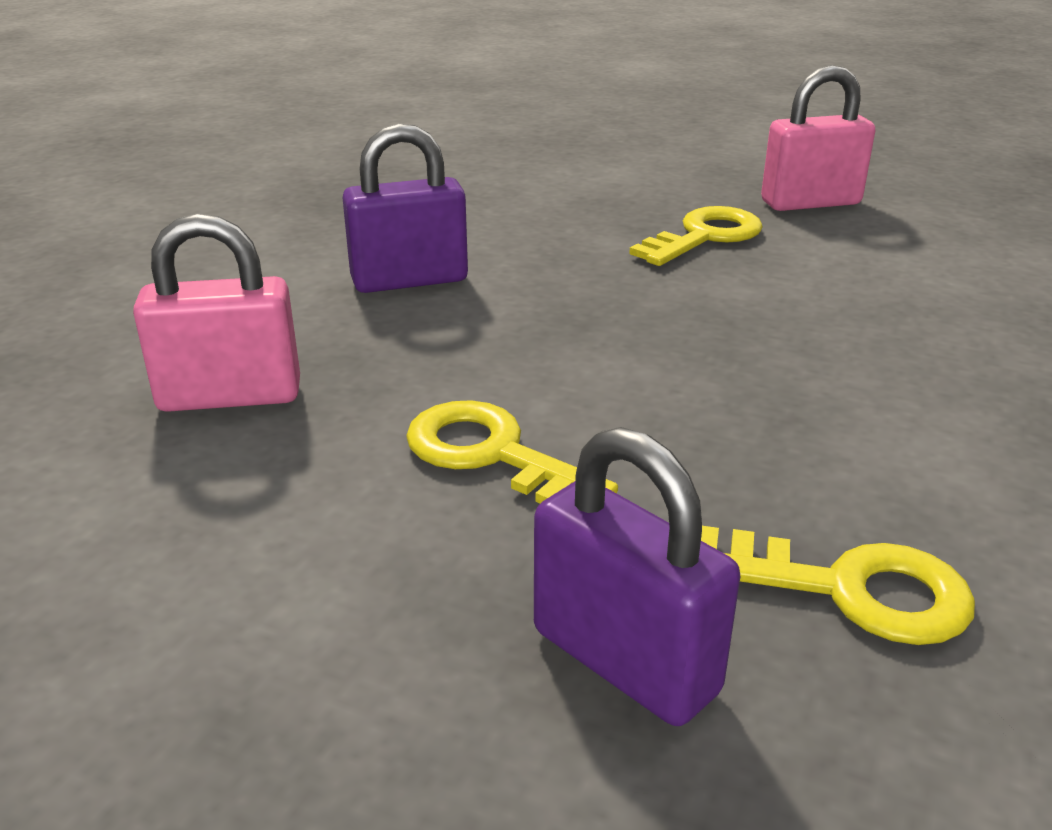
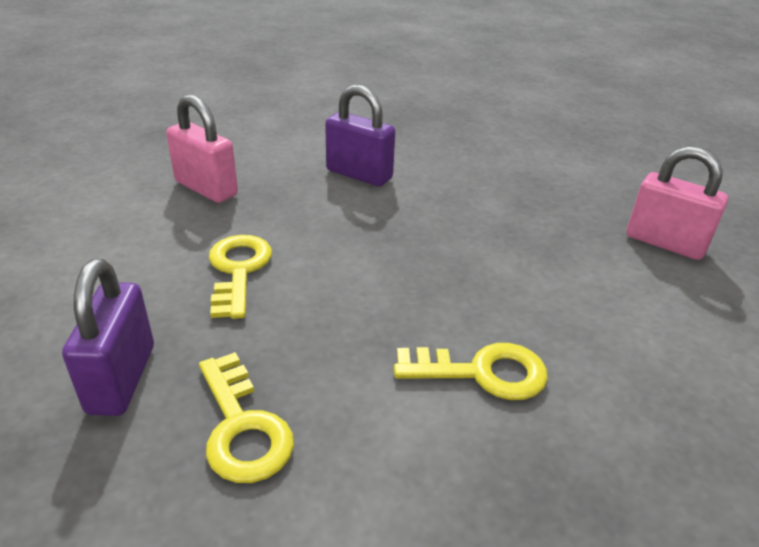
camera: 45 degrees right, 5 degrees up
(704, 236) = (549, 228): yellow key -> yellow key (482, 372)

